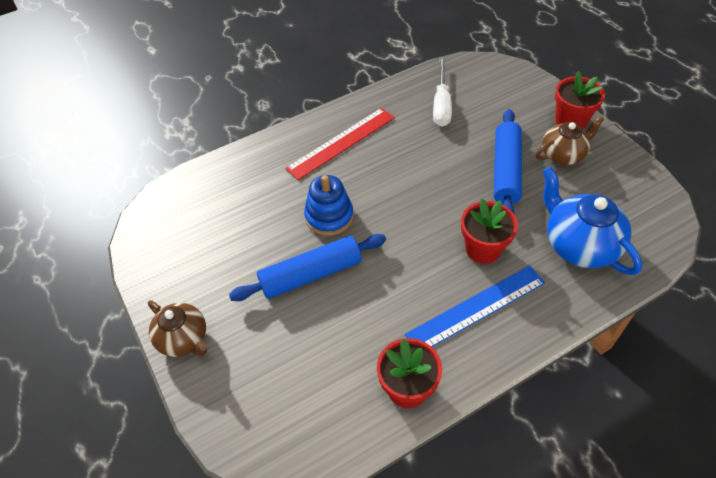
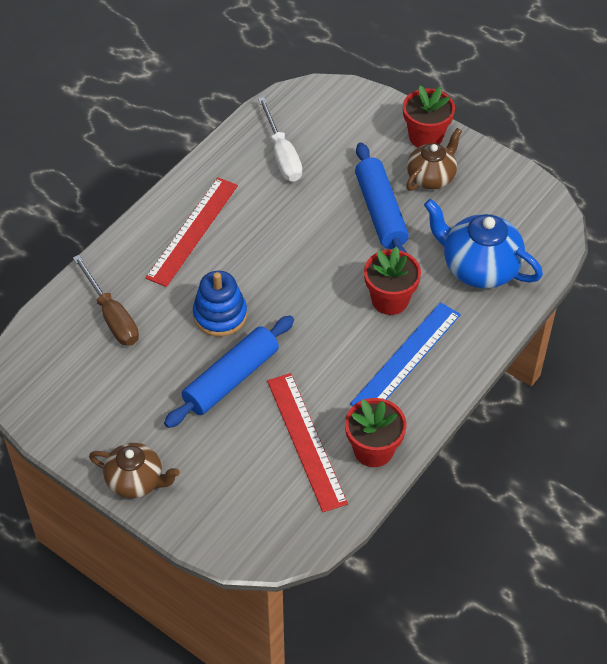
camera: 25 degrees left, 0 degrees up
(243, 190) = (112, 316): none -> brown screwdriver
(348, 356) = (306, 441): none -> red ruler

